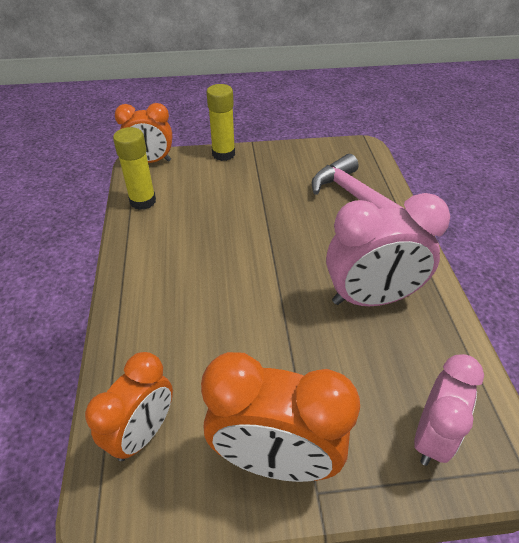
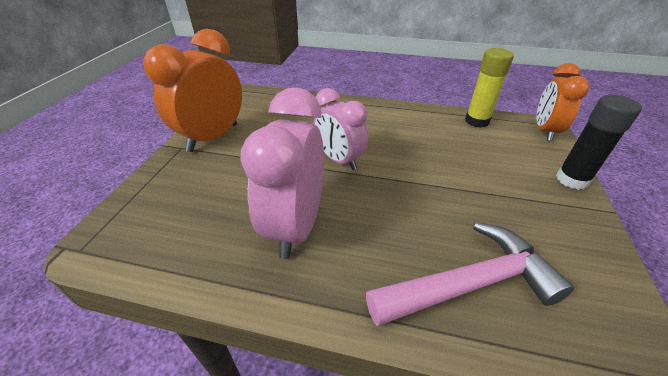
camera: 110 degrees right, 5 degrees down
(143, 433) = (267, 102): orange clock -> none
(223, 154) = (572, 180): yellow glue stick -> black glue stick
(431, 436) = (154, 207): pink clock -> pink clock (339, 160)

